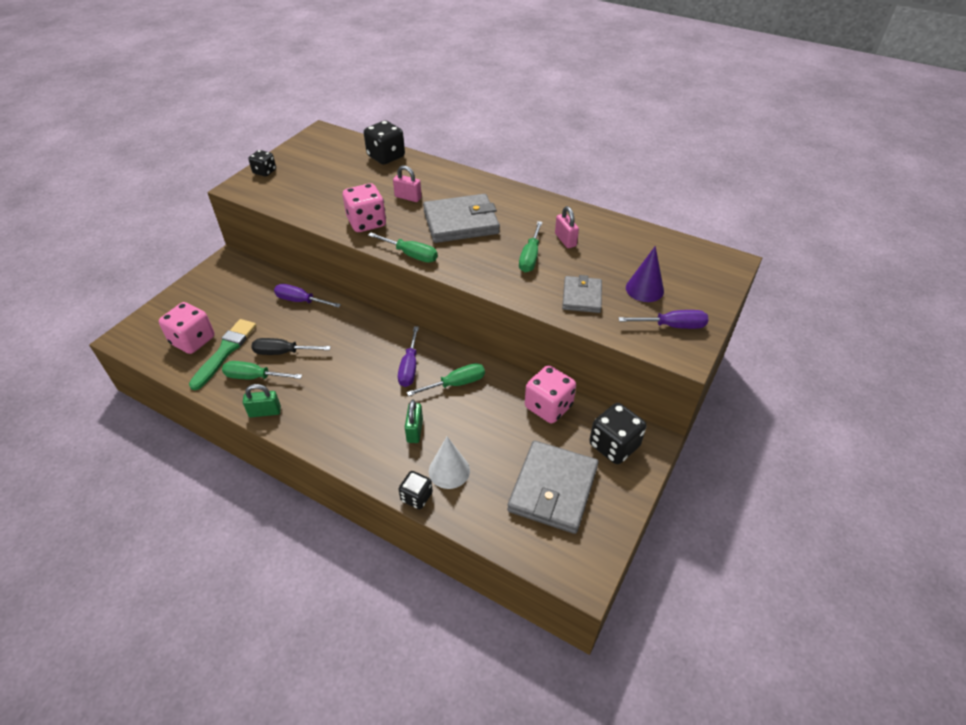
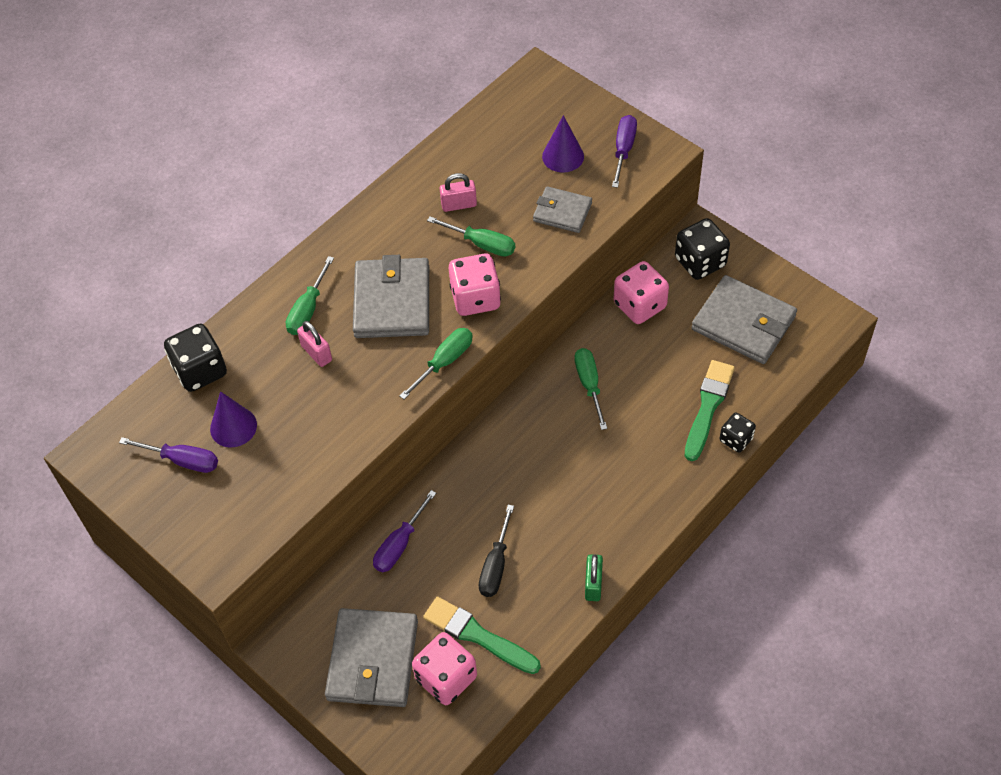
camera: 75 degrees left, 10 degrees up
(211, 303) = (373, 660): none -> grey wallet
(255, 377) = (532, 597): green screwdriver -> green screwdriver (308, 309)
(264, 172) = (184, 532): black dice -> none
(344, 175) = (233, 427): none -> purple cone
(366, 223) = (361, 405): pink dice -> pink dice (475, 298)
(408, 197) = (316, 353): pink padlock -> pink padlock turned 75 degrees counterclockwise
(409, 367) = (553, 428): purple screwdriver -> purple screwdriver (182, 460)
(415, 430) = (650, 432): green padlock -> none
(449, 471) = (708, 407): white cone -> green brush

